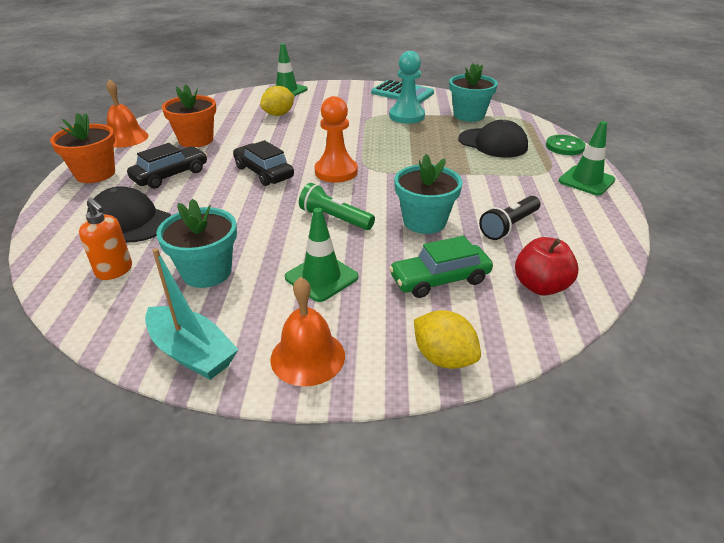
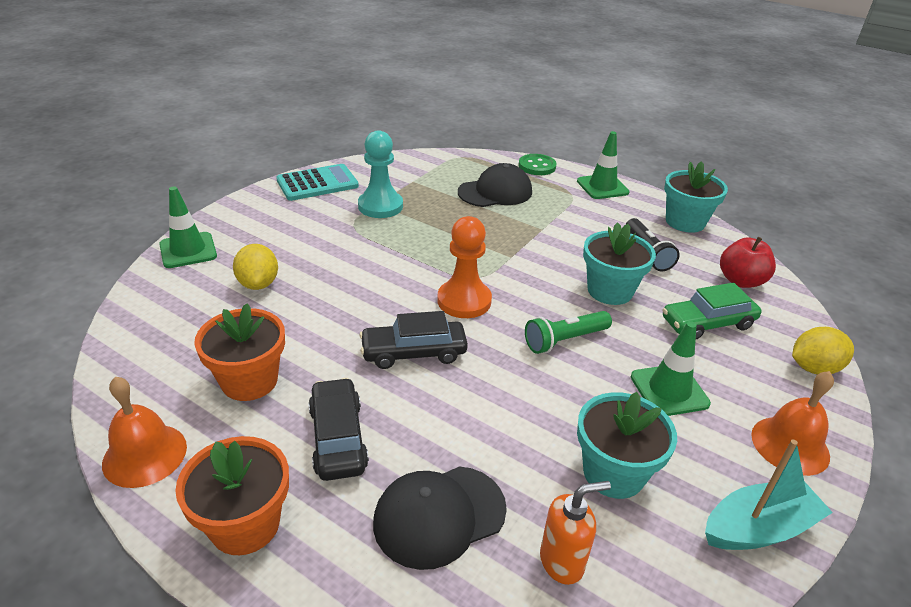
camera: 60 degrees left, 0 degrees up
(440, 279) = (707, 323): green car -> green car turned 60 degrees clockwise
(469, 115) = (422, 175): turquoise flower pot -> turquoise flower pot (685, 222)

